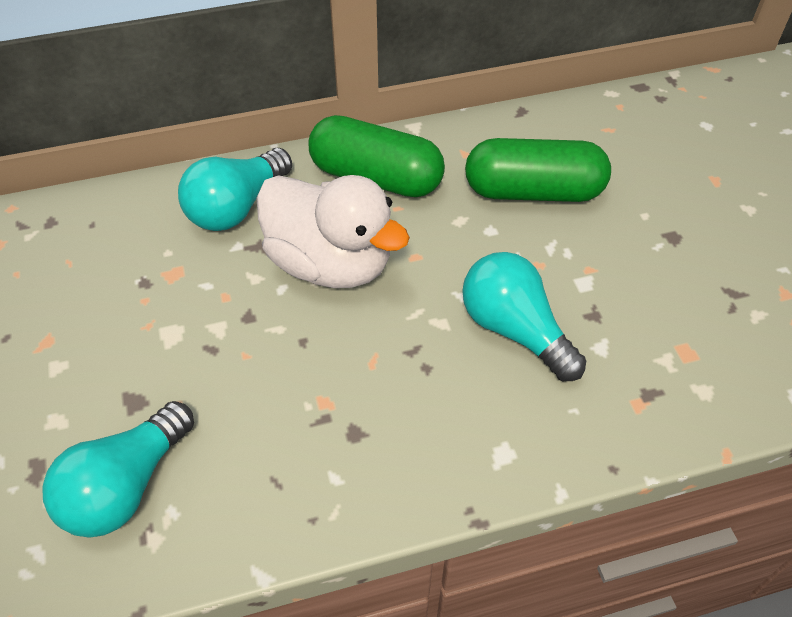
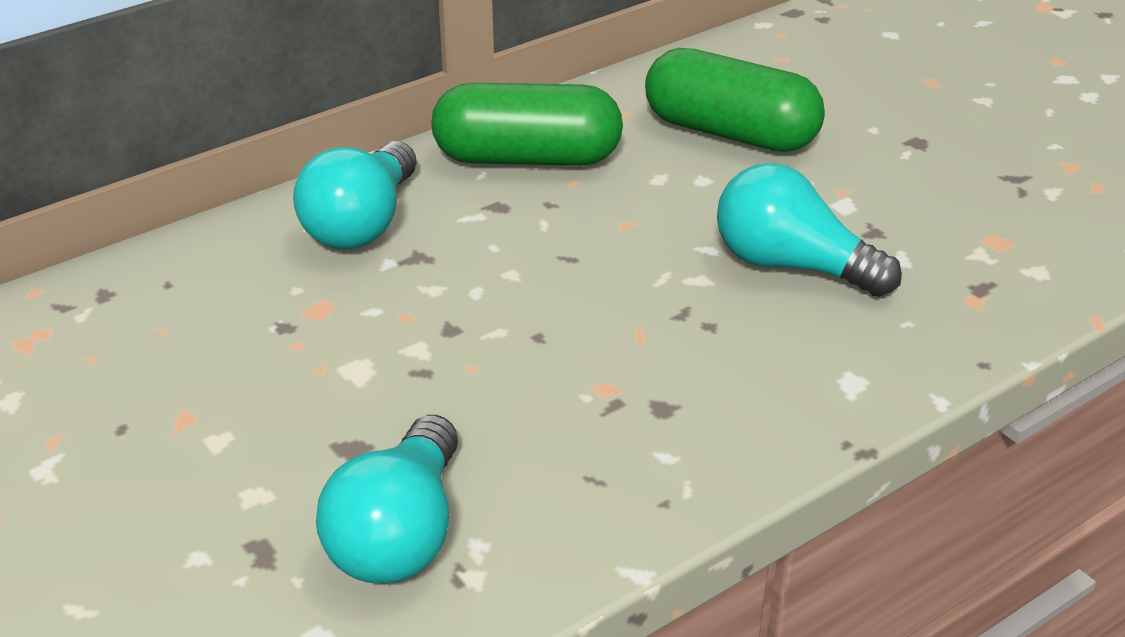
camera: 20 degrees left, 15 degrees down
(330, 263) = (524, 253): white duck -> none
(533, 191) = (730, 132): green capsule -> green capsule turned 45 degrees clockwise

